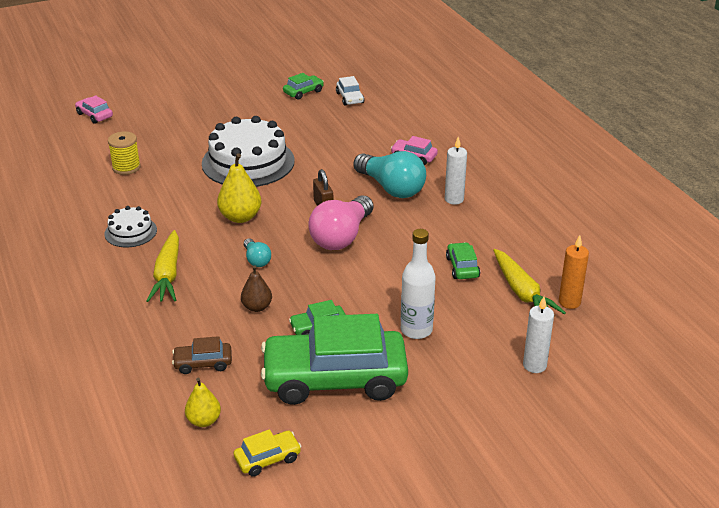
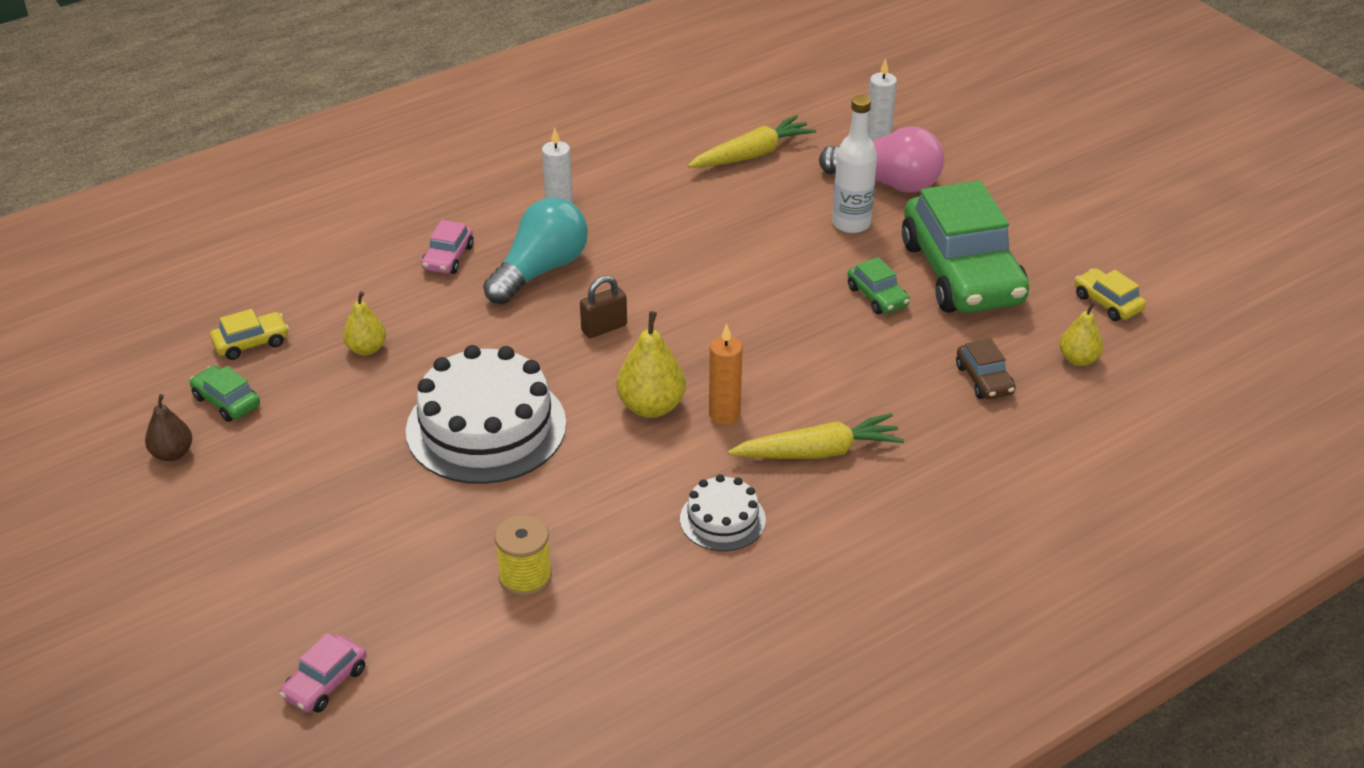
camera: 100 degrees left, 5 degrees up
(256, 260) = (754, 371): turquoise light bulb -> none
(257, 307) = (857, 353): brown pear -> brown pear (172, 454)
(332, 129) = (366, 349): none -> yellow pear
(341, 237) = (676, 302): pink light bulb -> pink light bulb (887, 182)
(350, 98) = (251, 343): white car -> yellow car
(462, 267) = (715, 198): green car -> none
(569, 302) = (759, 124): orange candle -> orange candle (724, 415)

